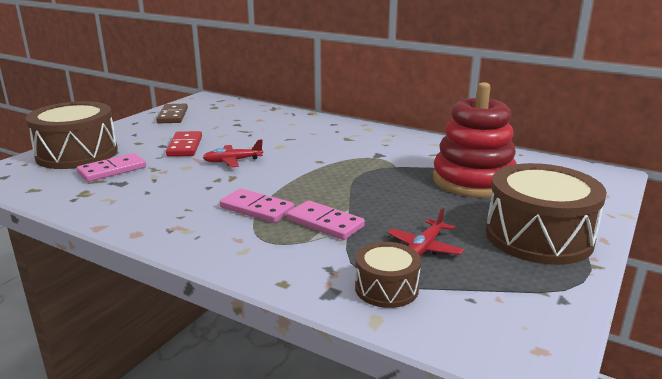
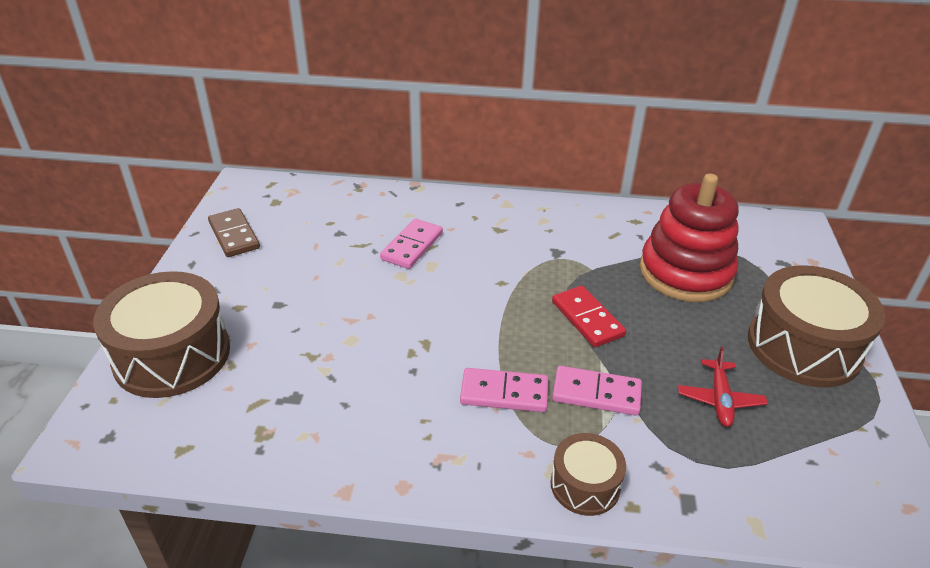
camera: 25 degrees left, 15 degrees up
(112, 170) = (257, 375): pink domino -> pink domino (412, 246)
(185, 146) = (311, 298): red domino -> red domino (587, 319)
(232, 161) = (399, 311): red plane -> none
(386, 288) = (732, 475): brown drum -> brown drum (585, 485)

